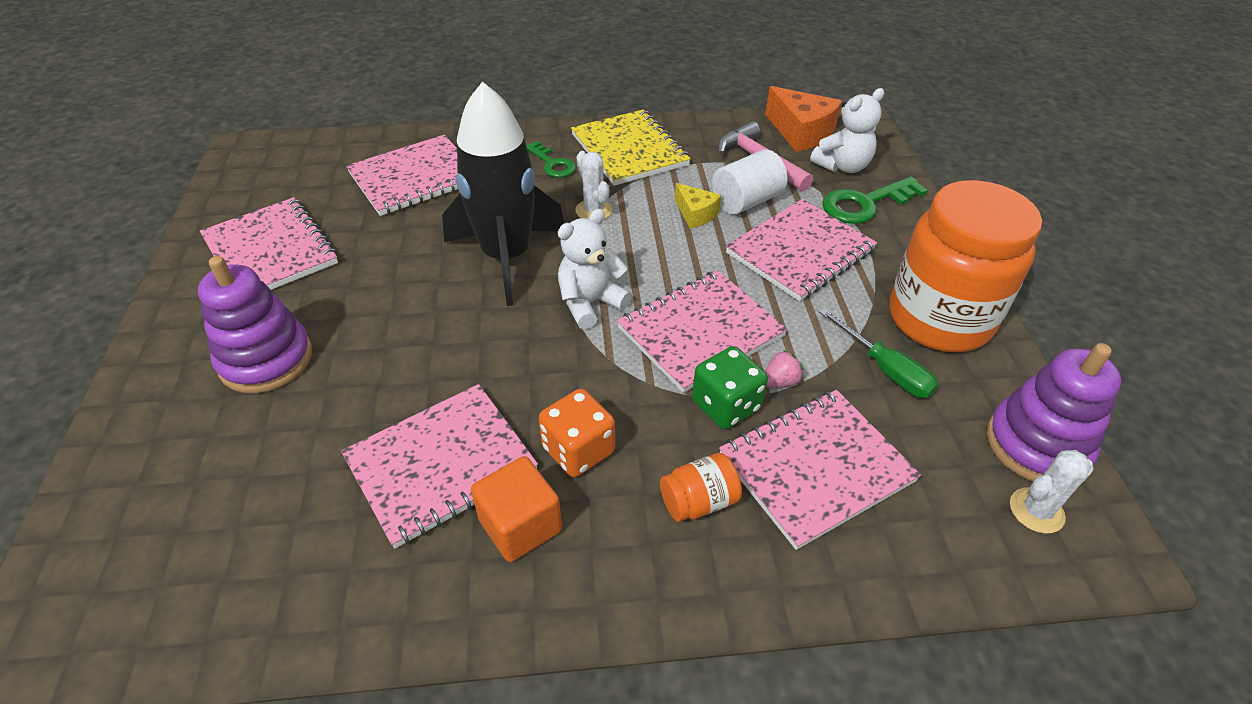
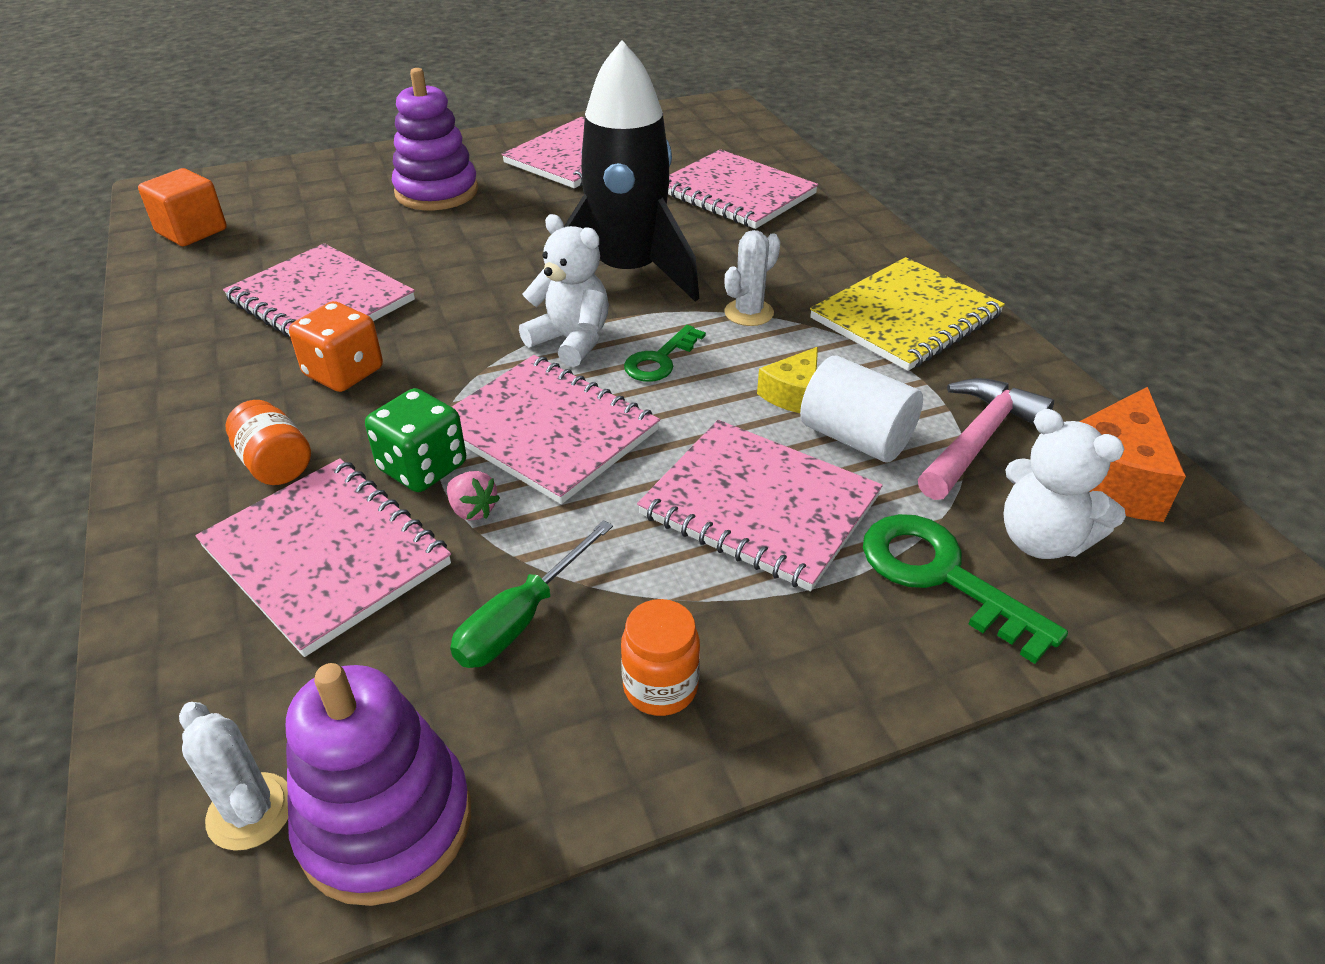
camera: 75 degrees right, 5 degrees down
(520, 525) = (250, 356): orange cube -> orange cube (192, 231)
(552, 164) = (827, 267): green key -> green key (660, 360)
(939, 319) = (660, 687): orange jar -> orange jar, size x0.40

